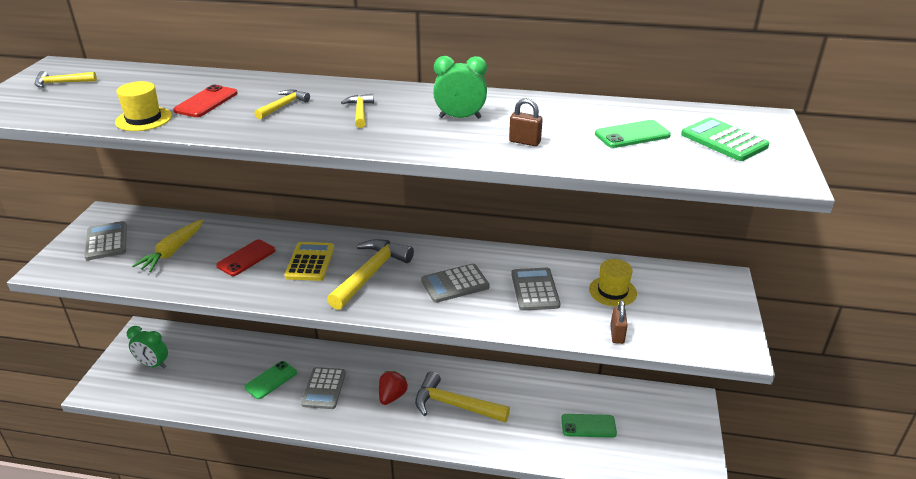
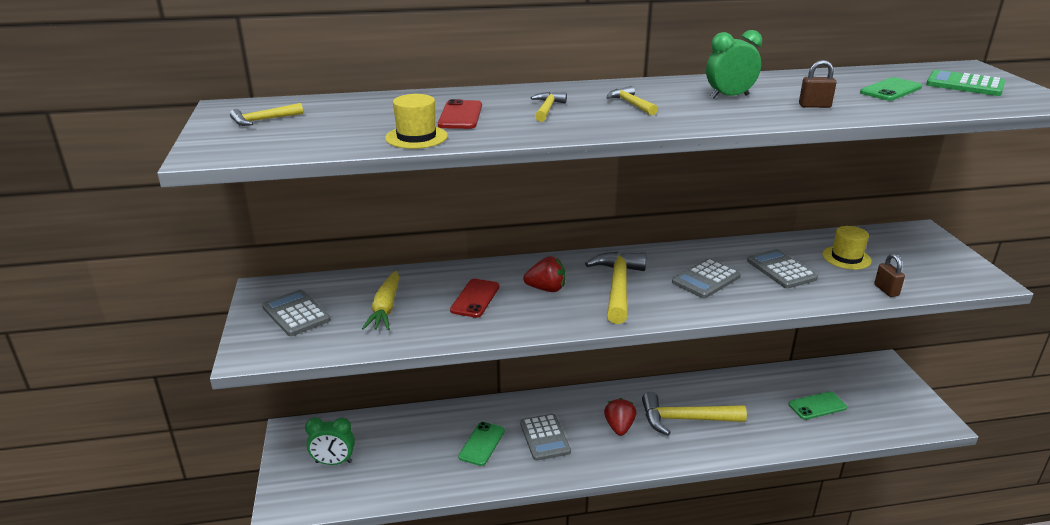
camera: 20 degrees left, 5 degrees down
(310, 262) = (546, 289): yellow calculator -> red strawberry

